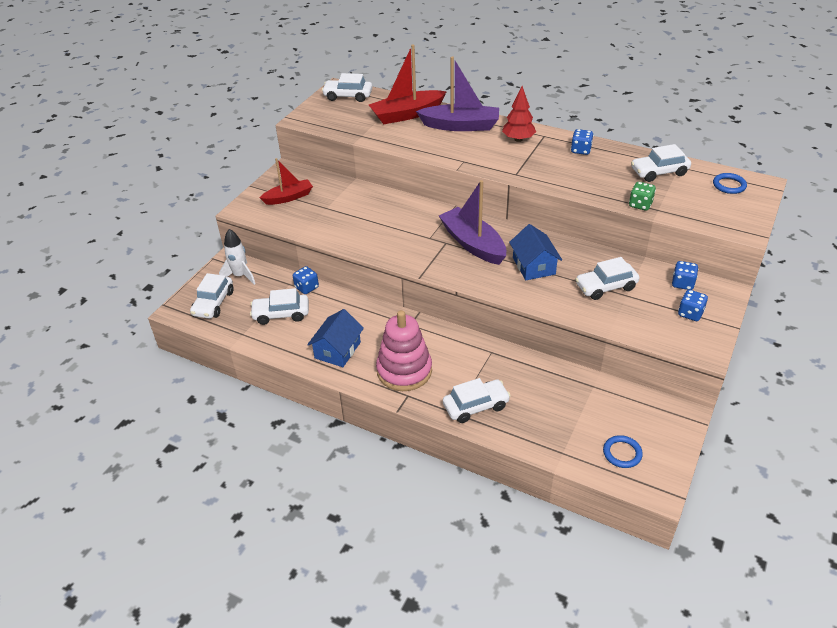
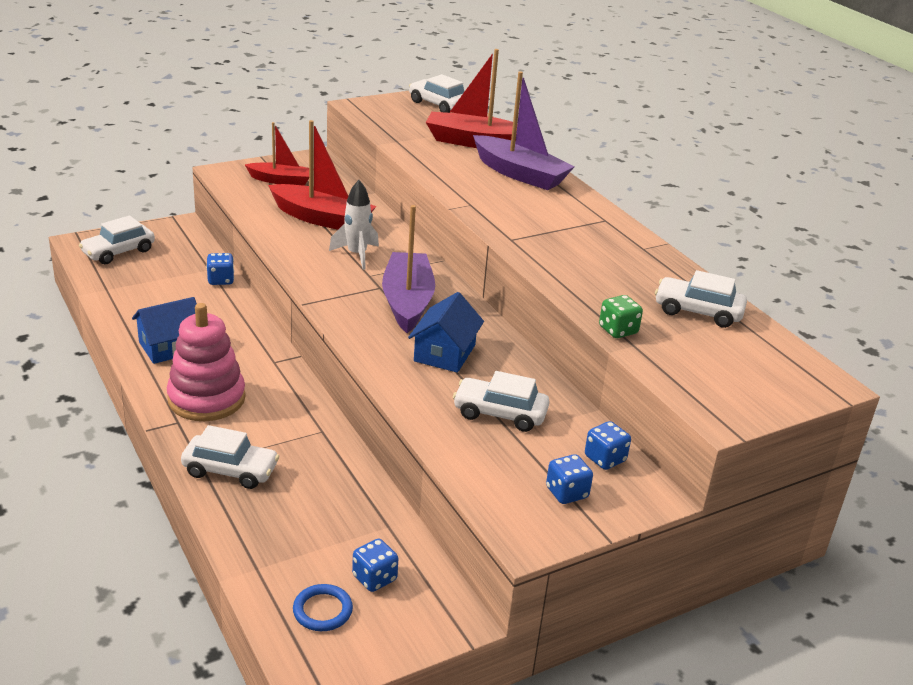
camera: 30 degrees right, 10 degrees down
(240, 276) = (175, 241): white rocket -> white rocket (357, 255)
(281, 314) = (164, 290): white car -> none
(351, 213) = (322, 219): none -> red boat
(518, 139) = (567, 211): red tree -> none
(581, 150) = (628, 250): blue dice -> blue dice (374, 578)
(729, 185) = (776, 365): blue ring -> none

